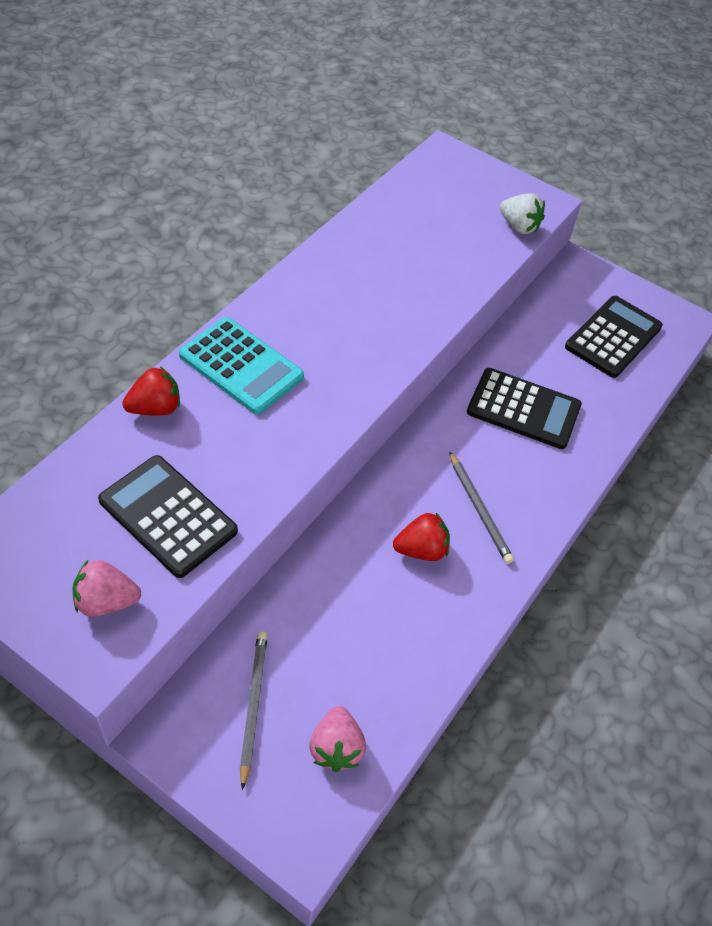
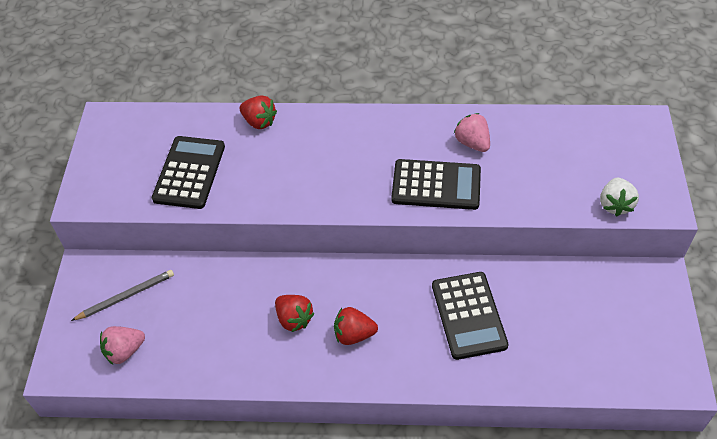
camera: 65 degrees right, 0 degrees up
(106, 601) = (117, 182): pink strawberry -> pink strawberry (472, 143)
(241, 366) = (325, 138): turquoise calculator -> none
(479, 509) = (354, 334): grey pencil -> red strawberry
(613, 337) = (604, 338): black calculator -> black calculator (436, 185)

